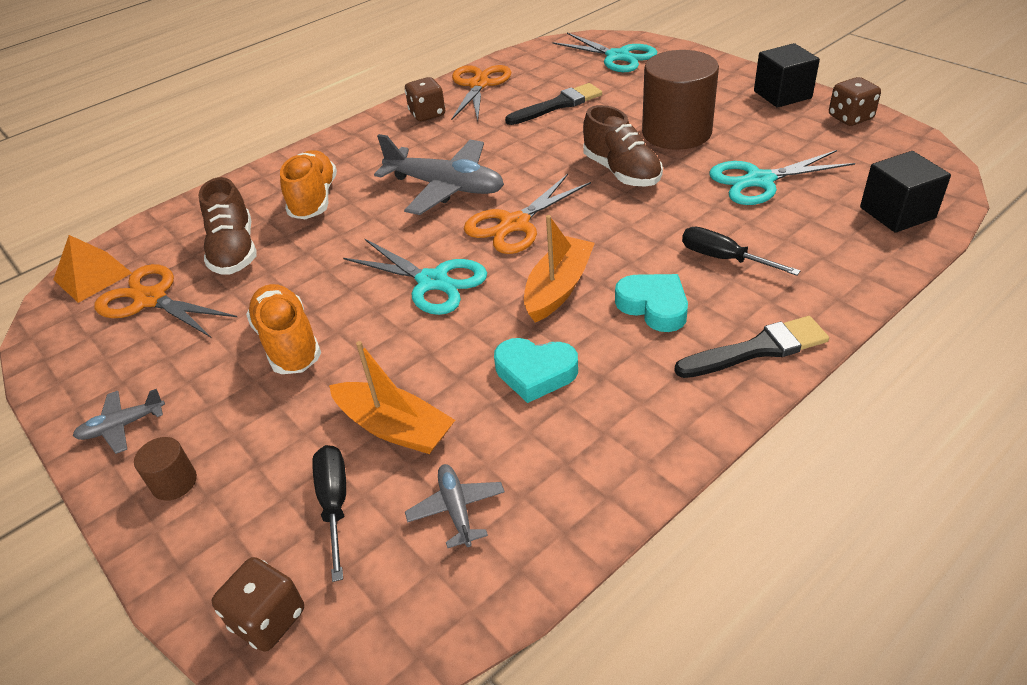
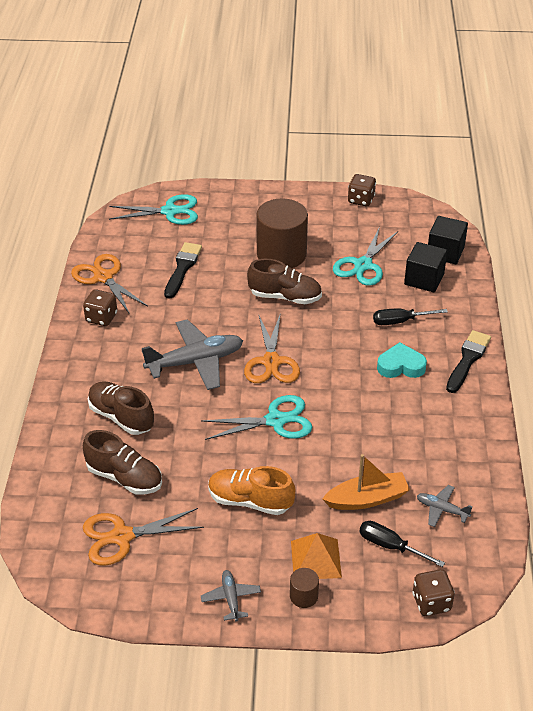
camera: 50 degrees left, 0 degrees up
(92, 276) = (52, 552): orange pyramid -> orange pyramid (316, 559)
(122, 426) = (231, 598): grey plane -> grey plane turned 150 degrees clockwise
(314, 199) = (121, 417): orange shoe -> brown shoe
(535, 373) = (392, 432): turquoise heart -> none
(558, 288) = (345, 384): orange boat -> none
(782, 95) = (307, 199): black cube -> black cube (424, 279)

